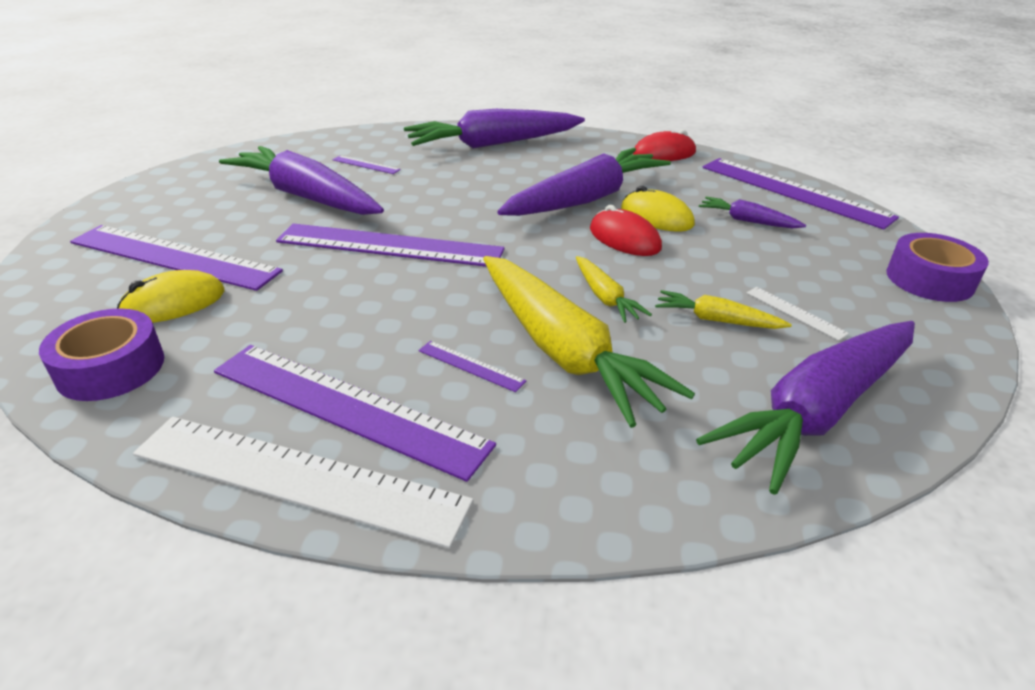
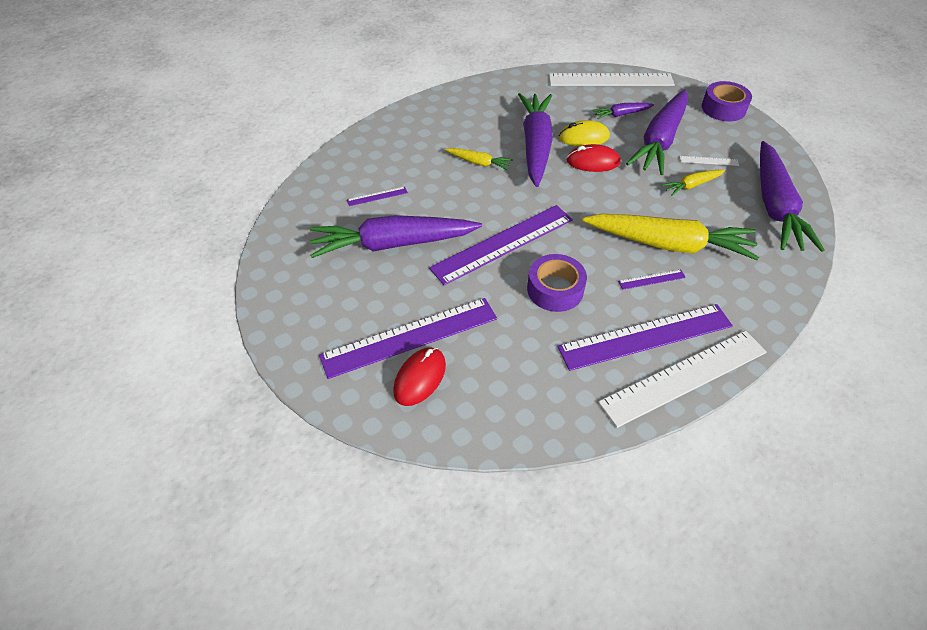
camera: 45 degrees left, 15 degrees up
(111, 368) = (522, 410): purple tape -> purple tape (555, 289)
(173, 303) = (474, 359): yellow mouse -> none
(493, 144) = (418, 131): purple carrot -> purple carrot (660, 140)
(605, 297) = (639, 204): yellow carrot -> yellow carrot (478, 163)
(664, 153) = (517, 85): red mouse -> red mouse (420, 378)
(793, 191) = (610, 80): purple ruler -> white ruler

